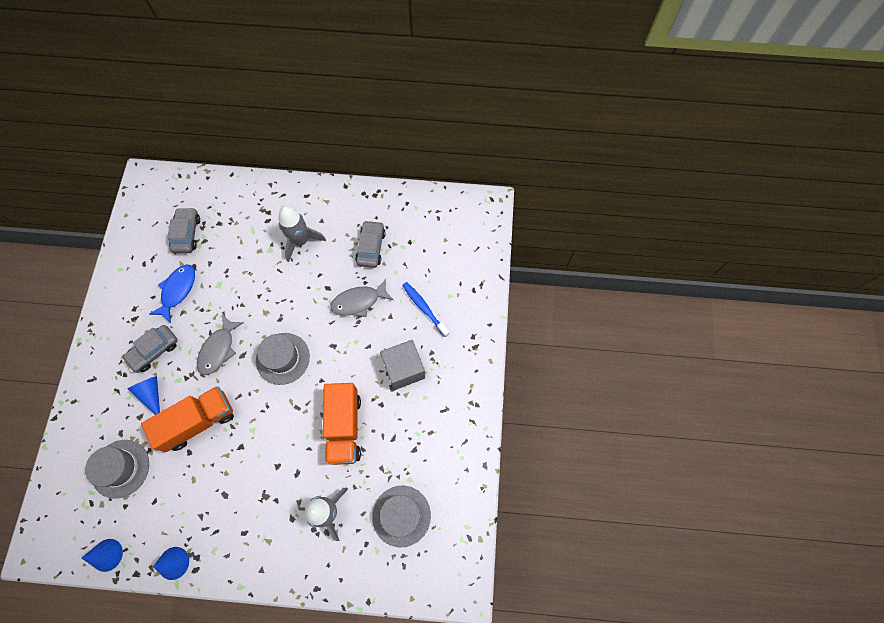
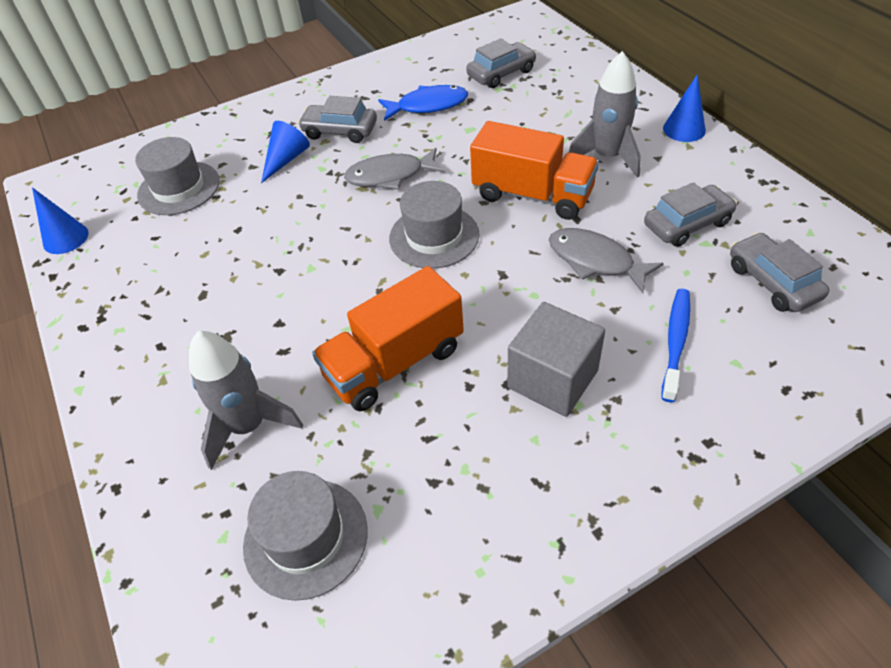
camera: 60 degrees right, 20 degrees down
(173, 563) = (82, 301): blue cone -> blue cone (684, 129)
(198, 421) = (283, 214): orange truck -> orange truck (532, 195)
(426, 246) = (772, 282): none -> grey car

